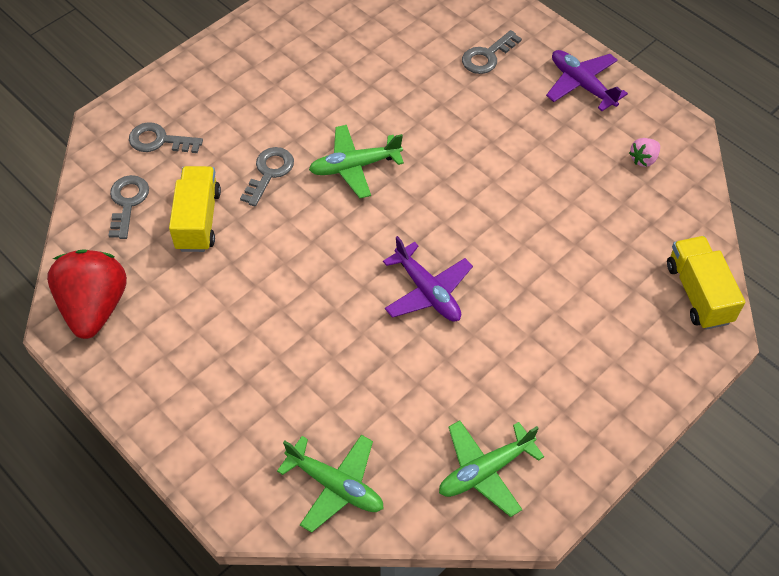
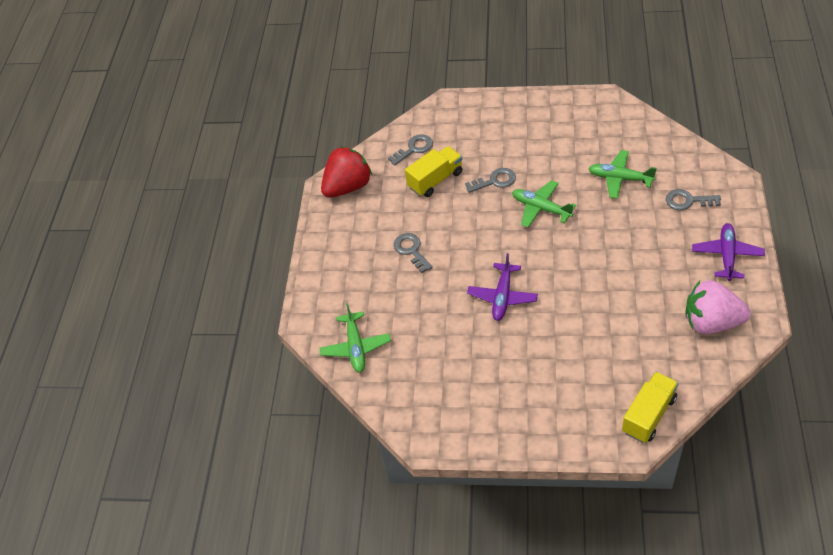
camera: 55 degrees right, 5 degrees down
(159, 140) = (461, 129): grey key -> grey key (411, 250)
(485, 471) = (427, 400): green plane -> green plane (619, 178)
(643, 159) = (711, 322): pink strawberry -> pink strawberry, size x2.34

